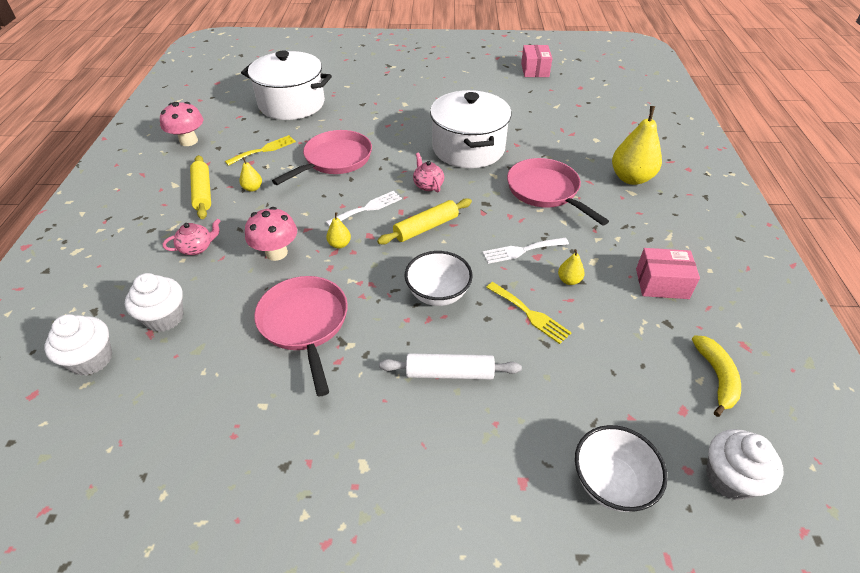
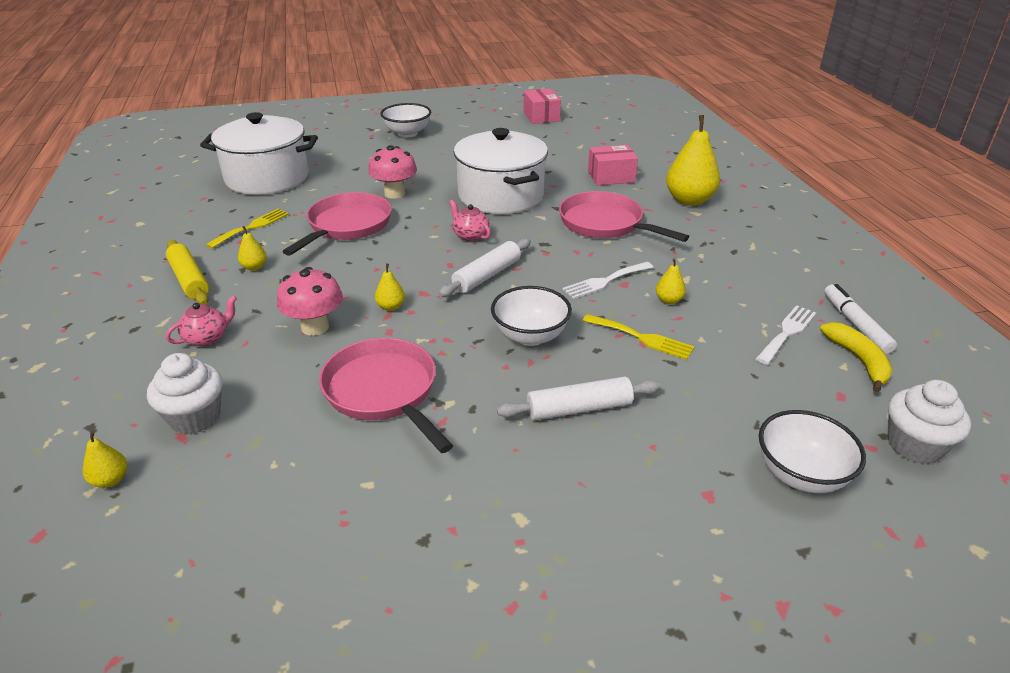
camera: 15 degrees left, 10 degrees down
(91, 359) = (110, 480): white cupcake -> yellow pear
(189, 141) = (146, 230): pink mushroom -> pink mushroom (394, 193)
(367, 208) = (409, 267): white fork -> white fork (787, 332)
(416, 73) = (407, 133): none -> white bowl
(426, 227) = (487, 276): yellow rolling pin -> white rolling pin
(662, 283) = (765, 288): pink box -> pink box (611, 177)
(730, 338) = (855, 324): none -> white marker

